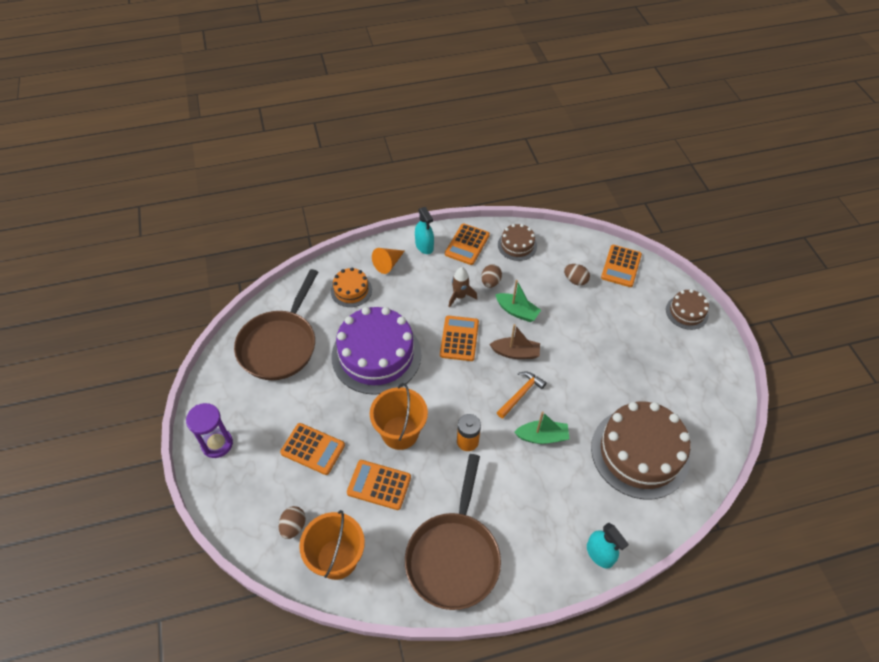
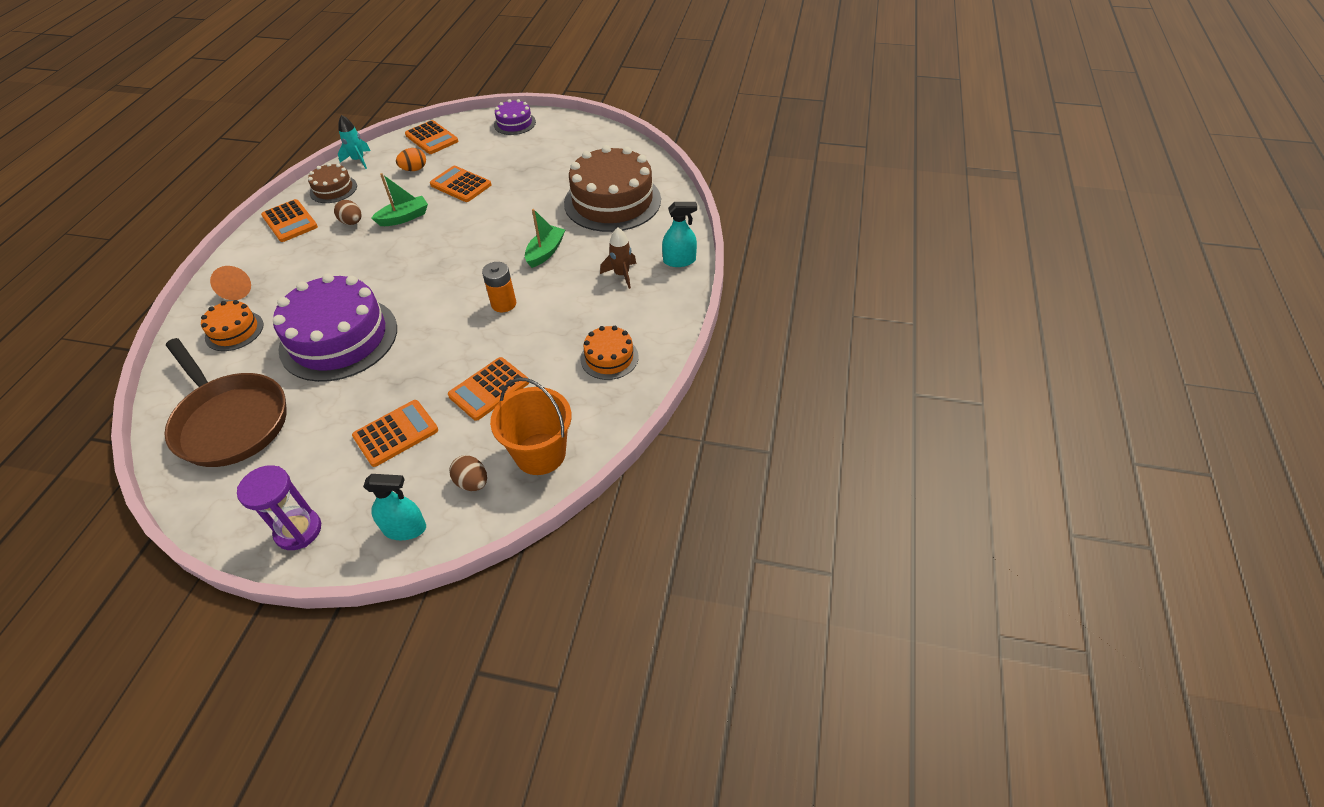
camera: 60 degrees left, 5 degrees down
(400, 432) = (447, 351): orange bucket -> none
(424, 246) = (251, 252): turquoise spray bottle -> turquoise spray bottle (405, 528)
(453, 556) = (609, 357): brown pan -> orange cake
(459, 338) = (389, 268): orange calculator -> orange calculator (461, 185)
(460, 296) = (342, 249): brown rocket -> brown rocket (621, 275)
(515, 353) = (446, 236): brown boat -> none
(520, 394) = (491, 249): orange hammer -> none
(559, 237) = (358, 160): none -> turquoise rocket
(575, 280) = (414, 169): brown egg -> orange egg
(686, 312) = (514, 123): brown cake -> purple cake

